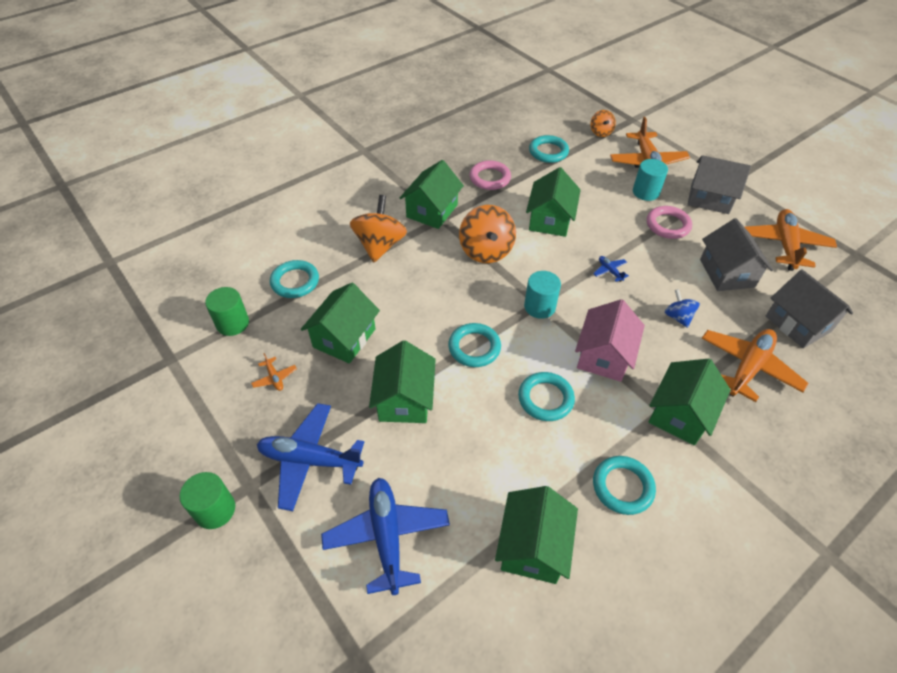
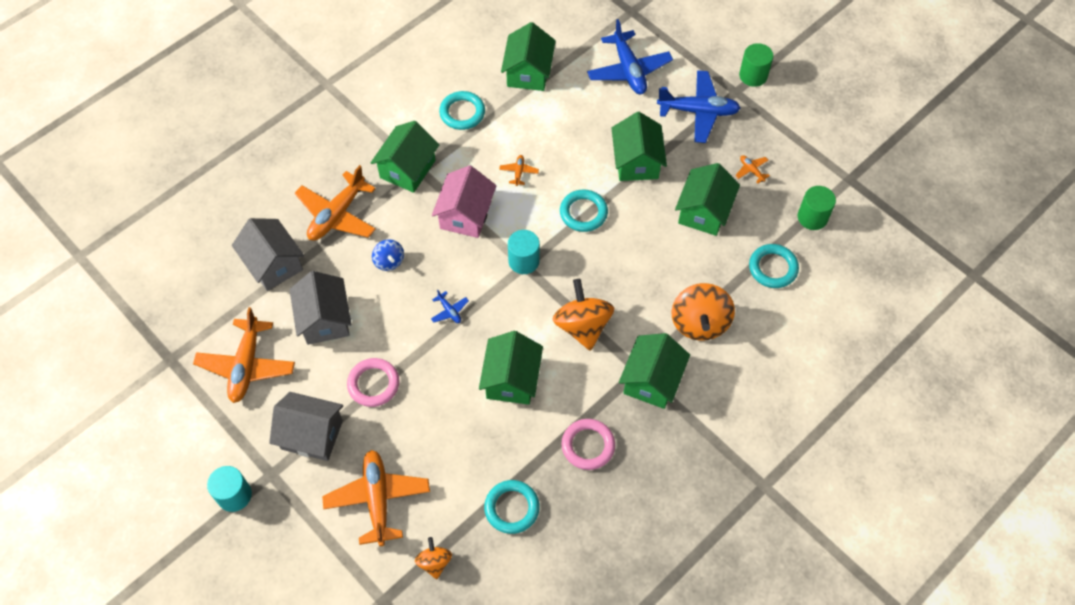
camera: 175 degrees right, 10 degrees up
(545, 399) = (519, 172): turquoise ring -> orange plane
(645, 192) = (390, 438): turquoise cylinder -> turquoise cylinder (234, 495)

